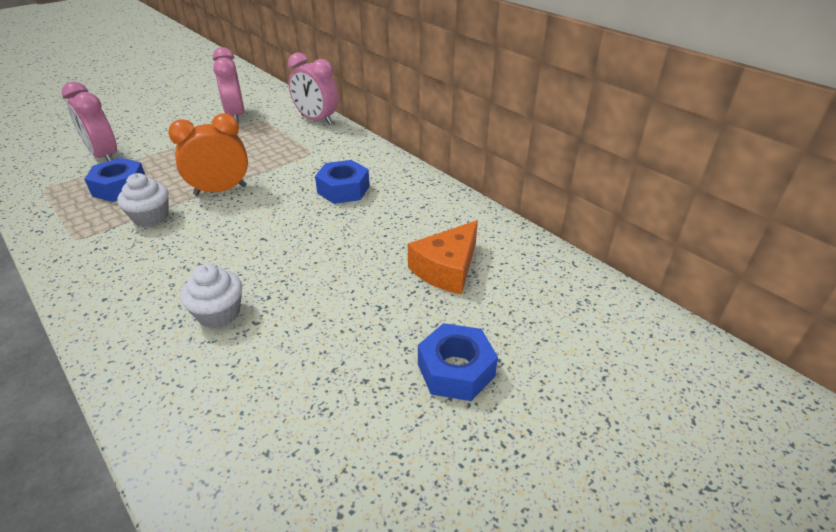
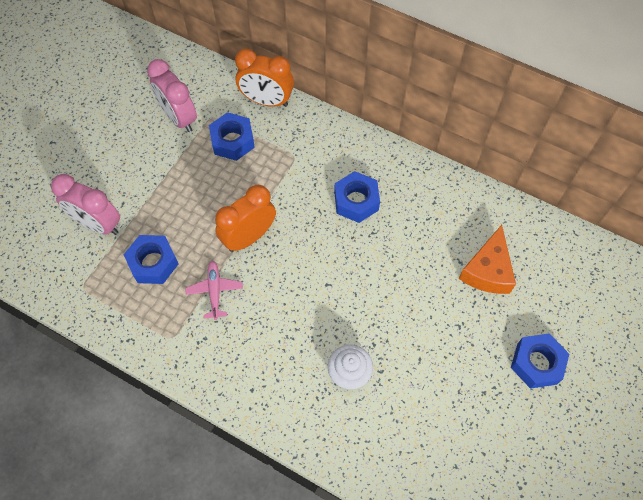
camera: 20 degrees left, 25 degrees up
(151, 217) = (215, 291): white cupcake -> pink plane
(266, 135) = (232, 141): none -> blue nut
(316, 120) = (266, 101): pink clock -> orange clock

